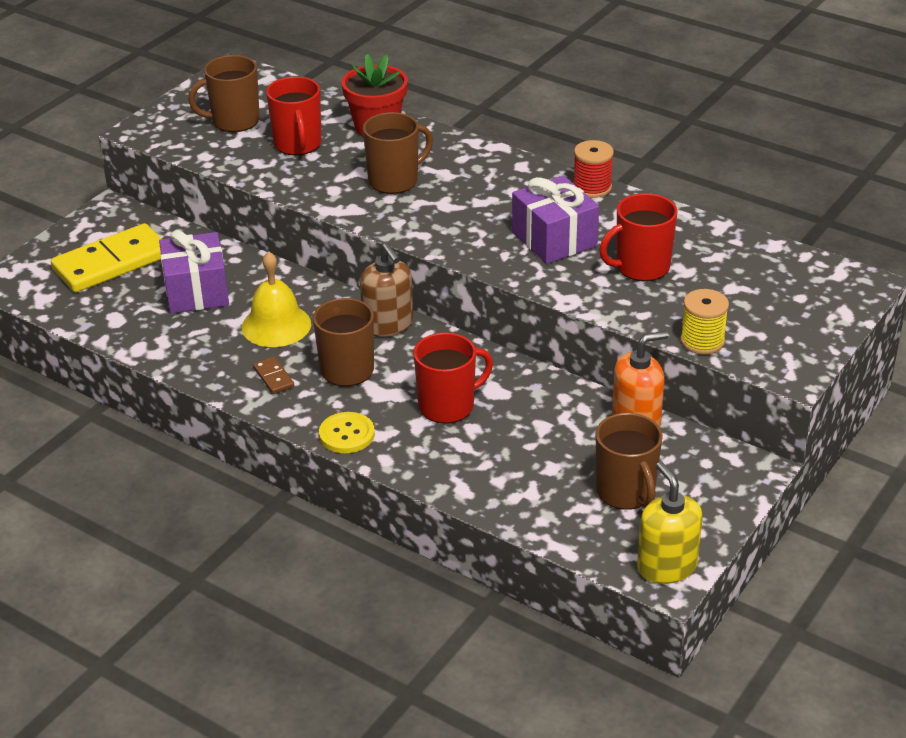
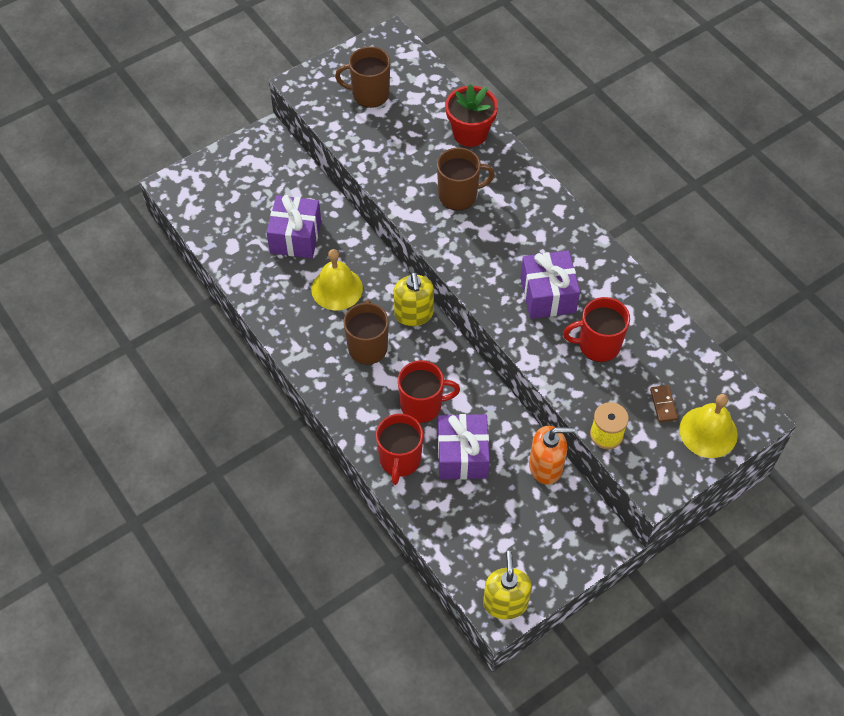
camera: 20 degrees right, 20 degrees up
(112, 263) = (249, 190): yellow domino -> none
(273, 377) = (315, 338): brown domino -> brown domino (663, 404)
(298, 144) = (405, 134): red mug -> red mug (400, 460)
(346, 434) = (343, 408): yellow button -> none
(388, 325) = (414, 314): brown soap dispenser -> yellow soap dispenser
(526, 439) = (462, 455): none -> purple gift
(592, 187) = (601, 250): red spool -> none
(626, 492) = (509, 527): brown mug -> none
(817, 308) = (708, 432): none -> yellow bell

